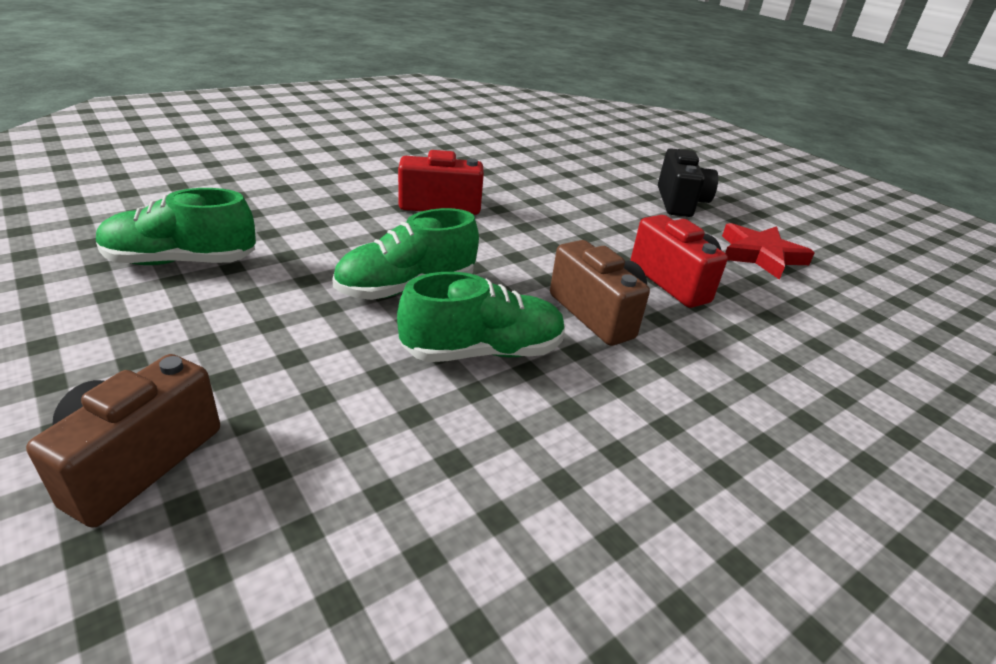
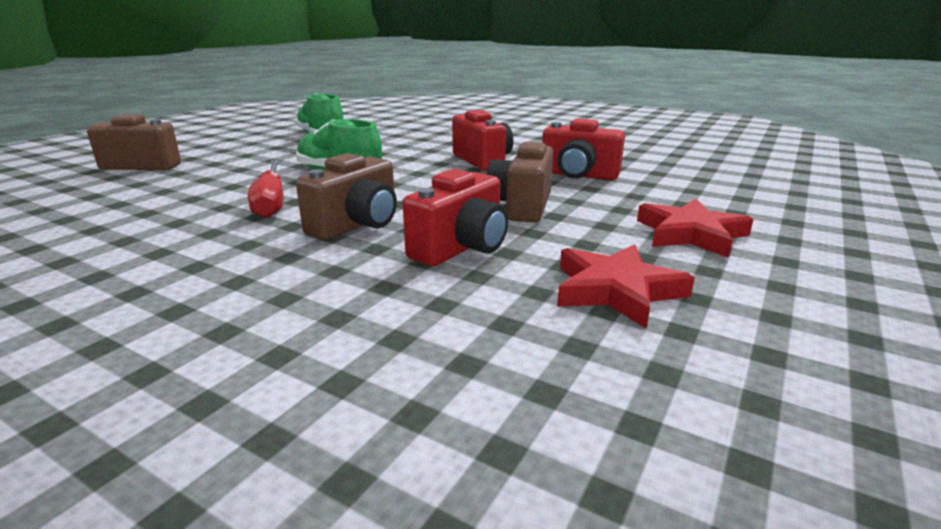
camera: 70 degrees right, 10 degrees down
(483, 351) = (271, 201): green shoe -> red screwdriver
(528, 186) = (578, 175): none -> red camera
(593, 232) = (521, 206): none -> brown camera
(680, 202) = (691, 234): black camera -> red star

